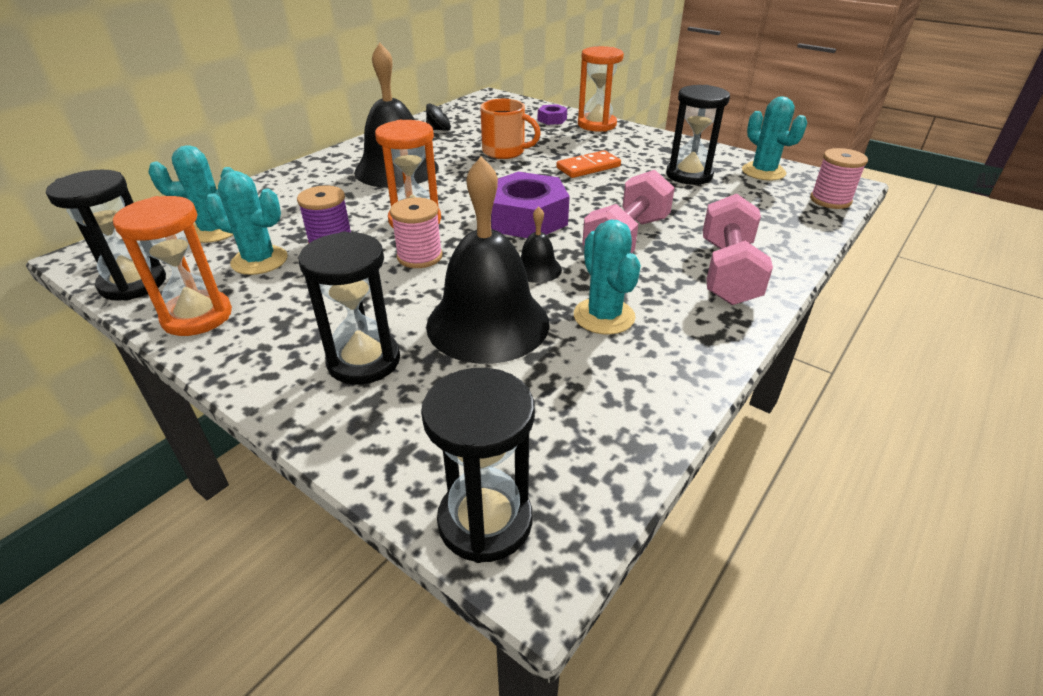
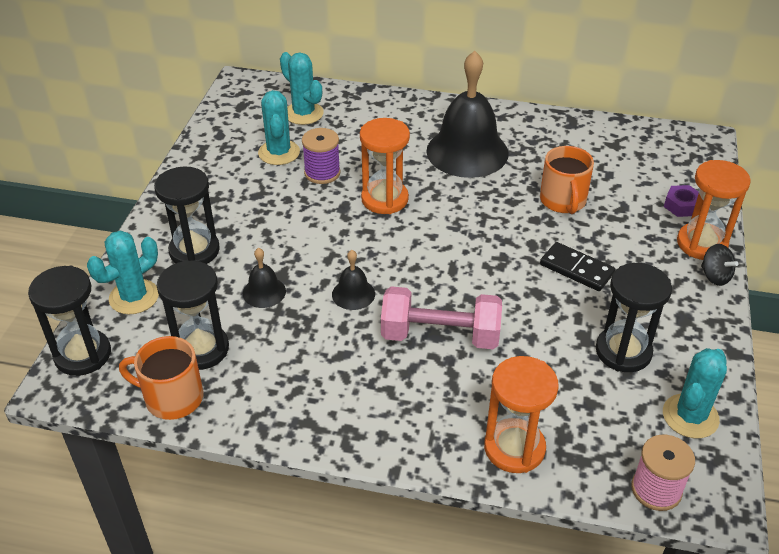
camera: 65 degrees right, 5 degrees up
(133, 283) = (223, 118): black hourglass -> black hourglass (201, 349)
(197, 316) = (204, 161): orange hourglass -> orange hourglass (514, 448)
(419, 257) = (331, 224): pink spool -> none
(439, 130) = (576, 141): black spinning top -> black spinning top (715, 276)
(488, 323) = (264, 292): black bell -> black bell, size x0.45
(526, 218) = (434, 260): purple nut -> none
(588, 167) = (576, 269): orange domino -> black domino
(604, 316) = (306, 352): turquoise cactus -> turquoise cactus (134, 297)
(623, 437) = (172, 397): none -> orange mug
(728, 272) = (423, 419): pink dumbbell -> none

